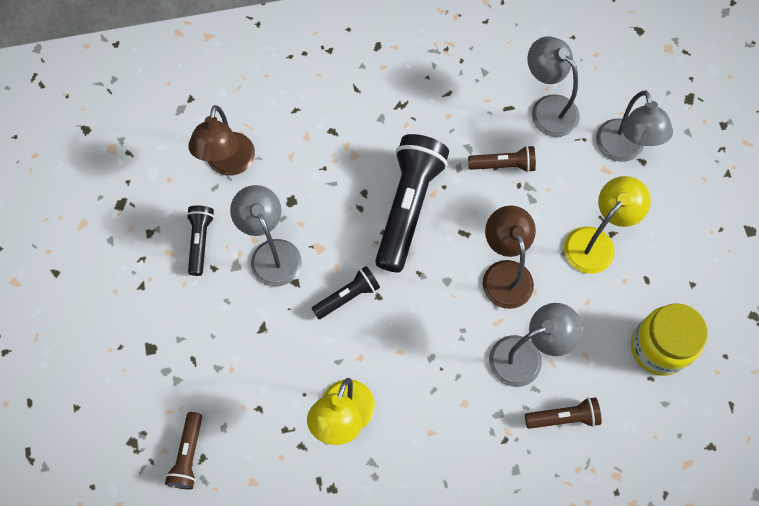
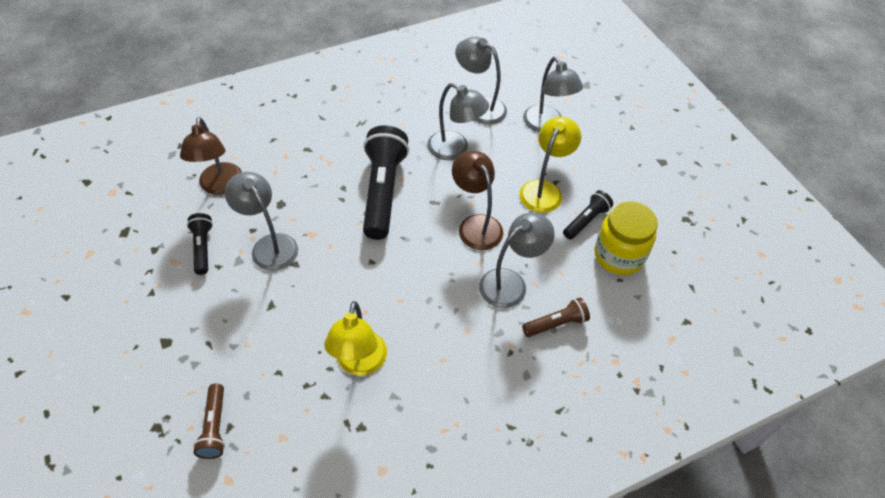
camera: 15 degrees left, 15 degrees down
(347, 296) = (344, 266): black flashlight -> black flashlight (586, 220)
(503, 165) = (455, 149): brown flashlight -> grey lamp

